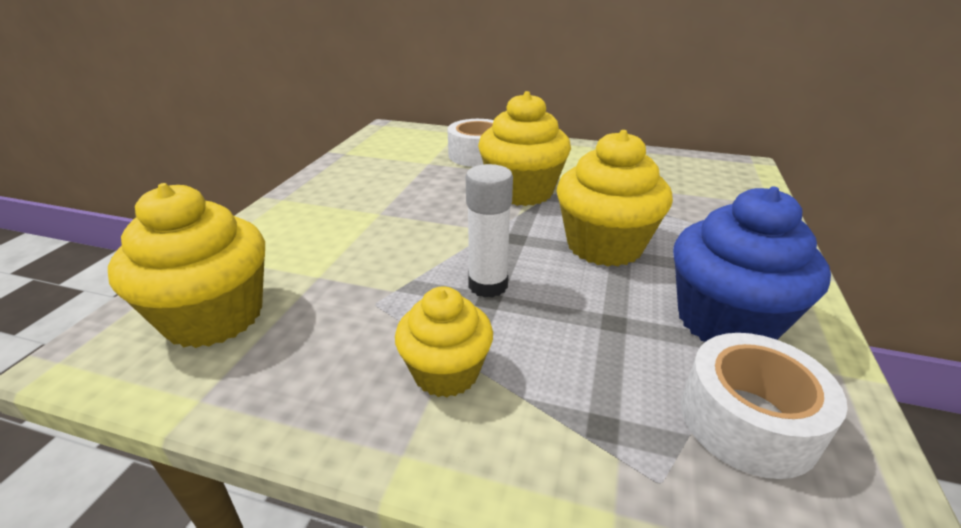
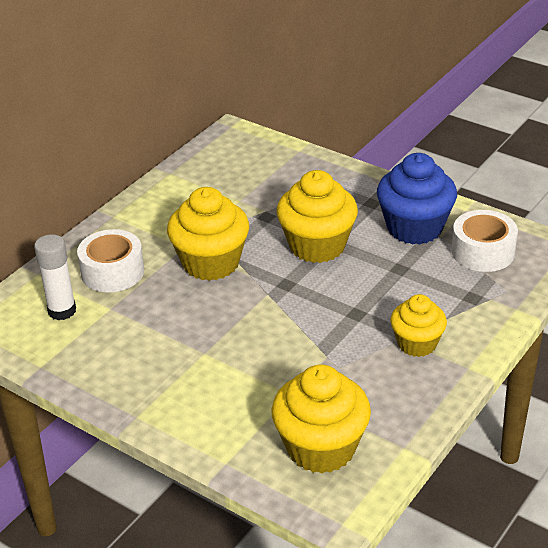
camera: 70 degrees left, 5 degrees up
(488, 285) = (340, 311): white glue stick -> white glue stick (62, 311)

